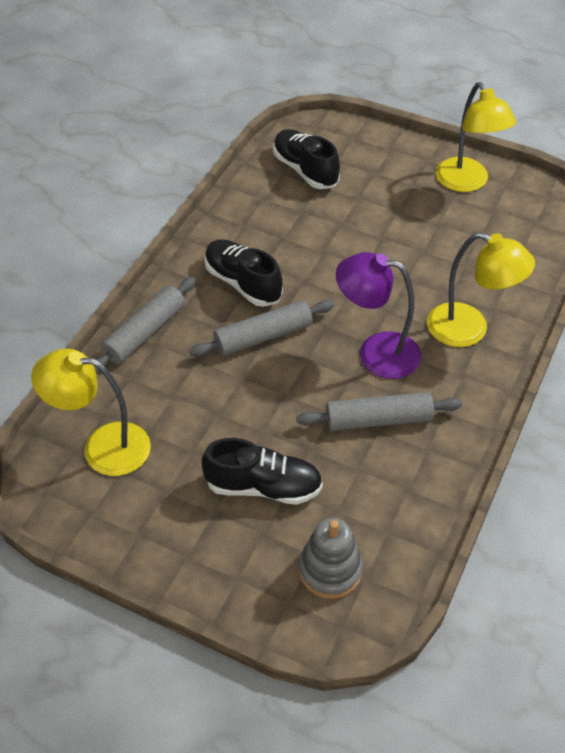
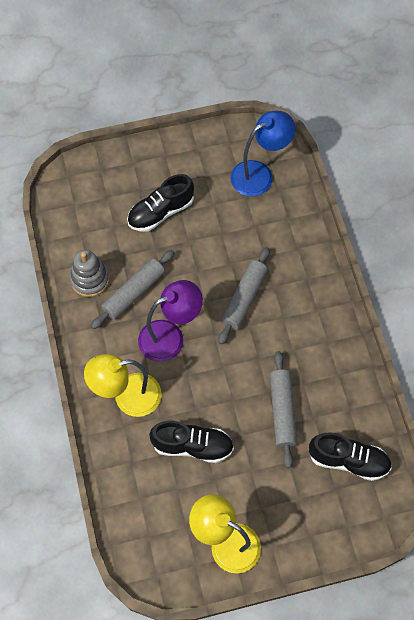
camera: 140 degrees right, 15 degrees up
(103, 447) = (259, 174): yellow lamp -> blue lamp
(145, 333) = (311, 251): grey rolling pin -> grey rolling pin (282, 411)
(243, 283) = (292, 327): black shoe -> black shoe (192, 446)
(330, 570) = (93, 196): grey stacking toy -> grey stacking toy (90, 279)

